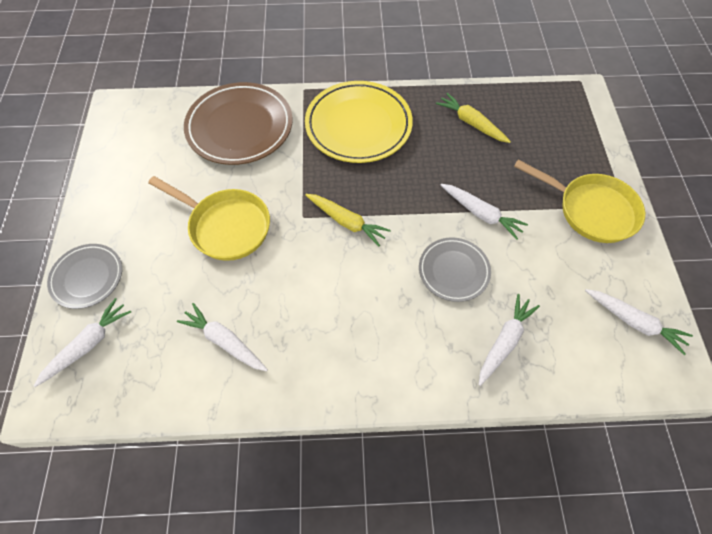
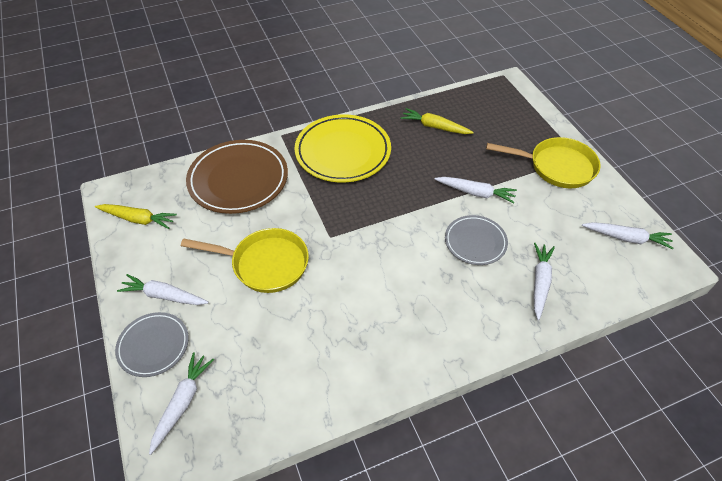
camera: 20 degrees left, 10 degrees down
(224, 341) = (310, 357): white carrot -> white carrot (164, 295)
(346, 222) = (370, 230): yellow carrot -> yellow carrot (138, 219)

